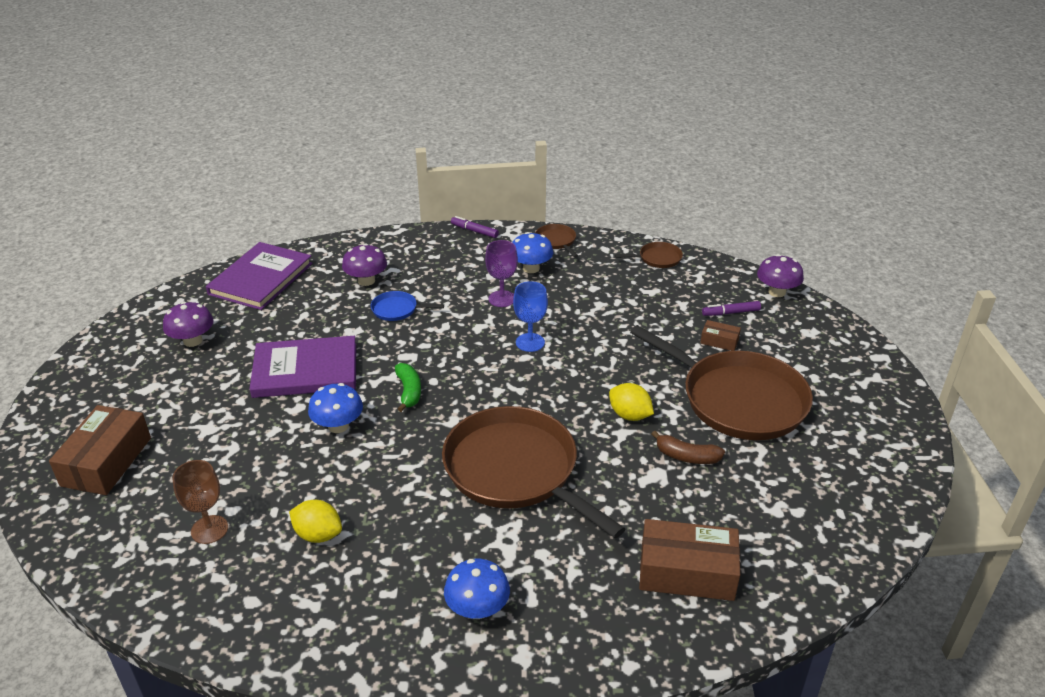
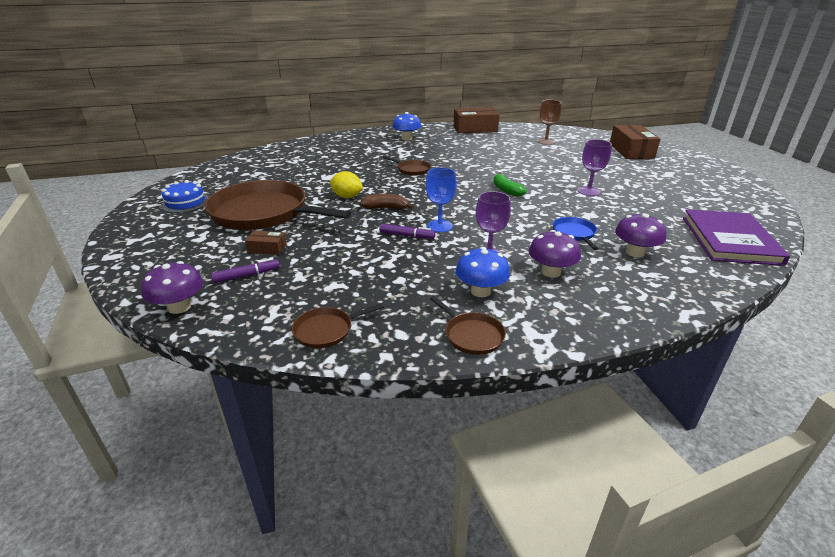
camera: 165 degrees right, 5 degrees down
(192, 341) = (692, 195): purple mushroom -> purple mushroom (551, 272)
(305, 370) = (588, 191): purple book -> purple goblet
(318, 535) = (495, 145): yellow lemon -> none
(338, 426) = (531, 173): blue mushroom -> none
(397, 309) = (574, 233): blue pan -> blue pan turned 90 degrees counterclockwise
(474, 231) = (591, 332): purple marker -> purple marker (407, 236)
(516, 470) = (412, 170): brown pan -> brown pan, size x0.42
(686, 456) = (308, 184): brown banana -> brown banana (386, 208)
(687, 572) = (312, 153): brown box -> brown box (475, 129)
(855, 441) = (185, 202): none -> blue cake

